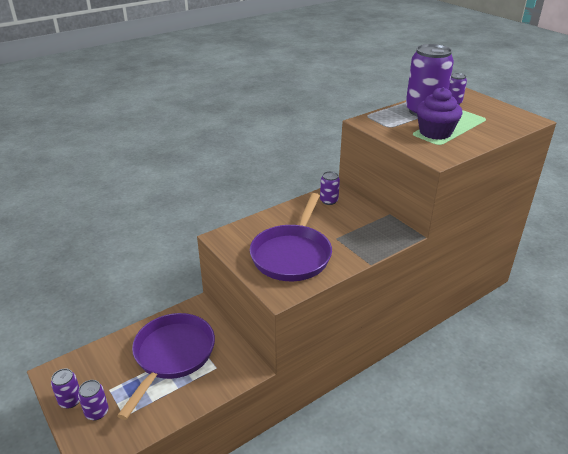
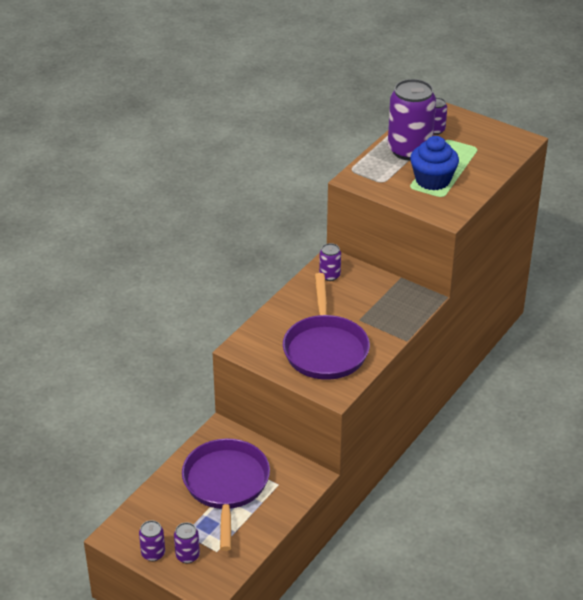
camera: 20 degrees left, 5 degrees up
(435, 132) = (432, 180): purple cupcake -> blue cupcake

